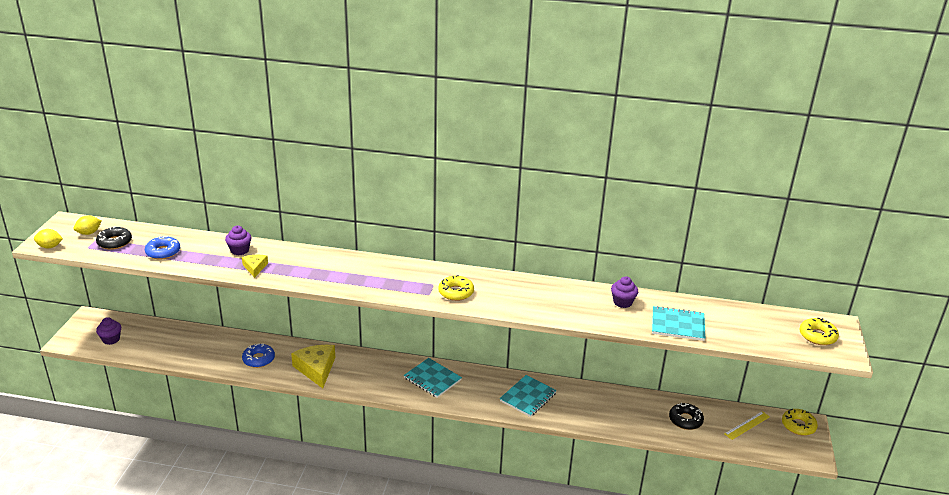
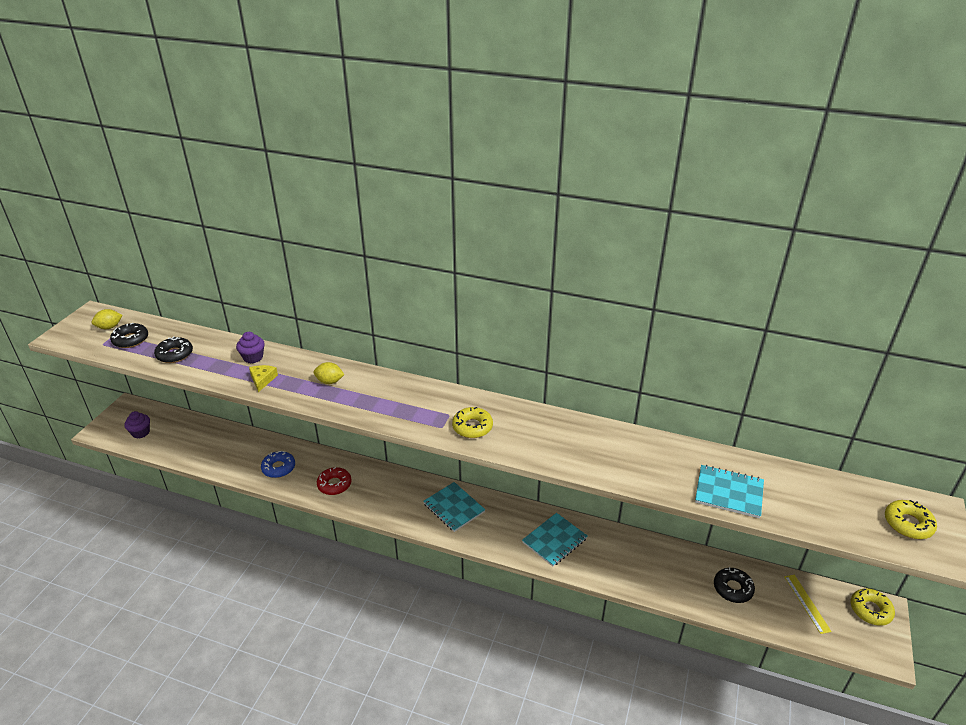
camera: 10 degrees right, 5 degrees up
(50, 246) = (66, 341): yellow lemon -> yellow lemon (330, 381)
(163, 252) = (174, 354): blue donut -> black donut
(316, 369) = (334, 484): yellow cheese -> red donut
(622, 302) = (665, 455): purple cupcake -> none
(747, 425) = (807, 603): yellow ruler -> yellow ruler turned 75 degrees counterclockwise

